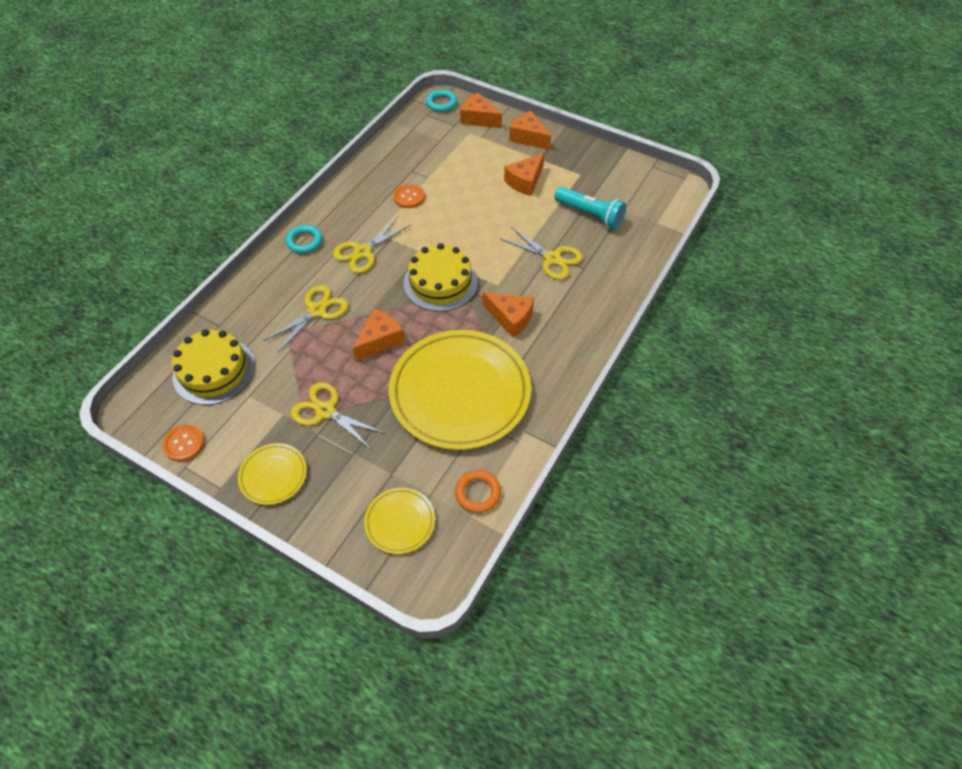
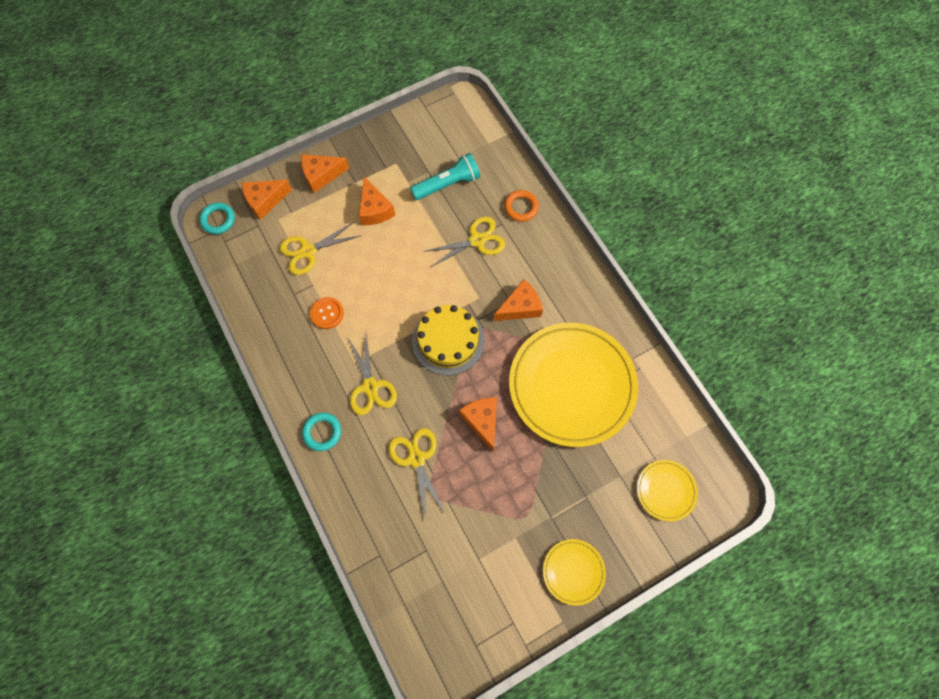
camera: 60 degrees left, 15 degrees up
(184, 443) = (500, 637): orange button -> none
(214, 371) = (432, 580): yellow cake -> none
(325, 411) = (532, 500): yellow scissors -> yellow scissors (308, 251)
(478, 493) = (669, 421): orange ring -> orange ring (521, 207)

